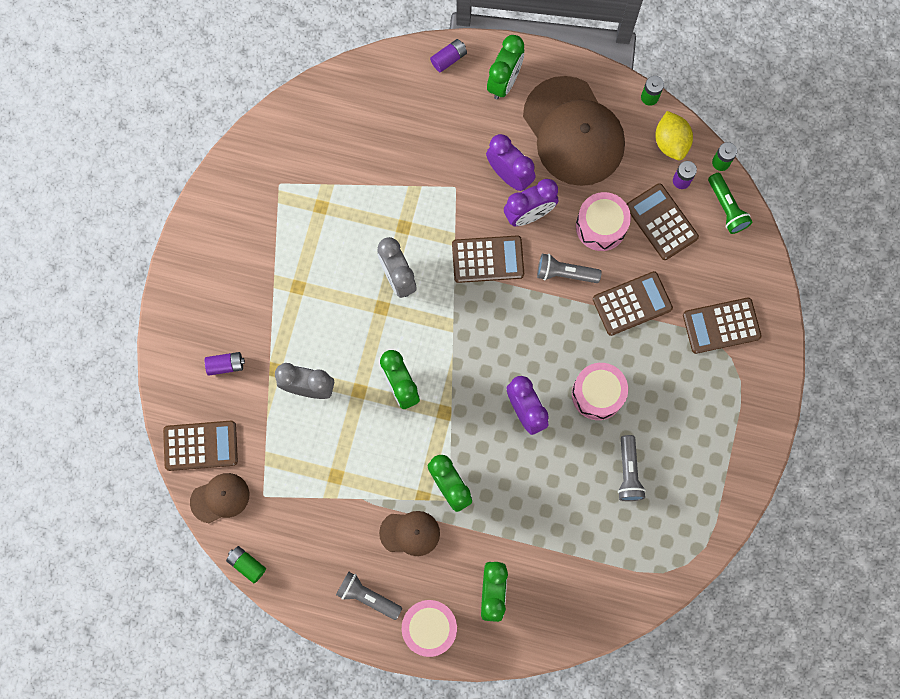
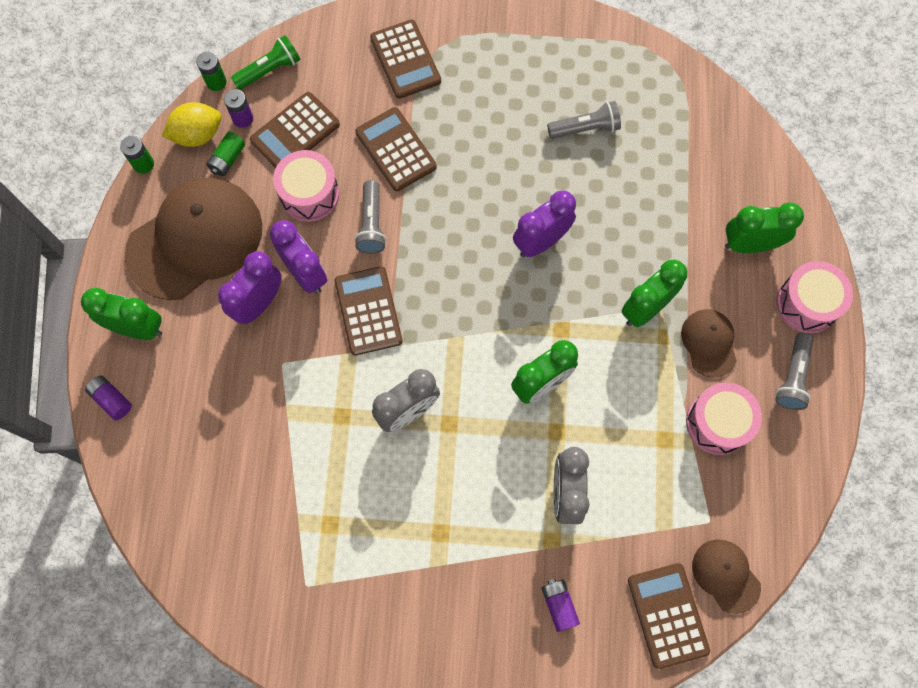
camera: 100 degrees left, 5 degrees down
(247, 564) = (795, 524): green battery -> green battery (228, 159)
(597, 394) = (506, 170): pink drum -> pink drum (717, 423)

